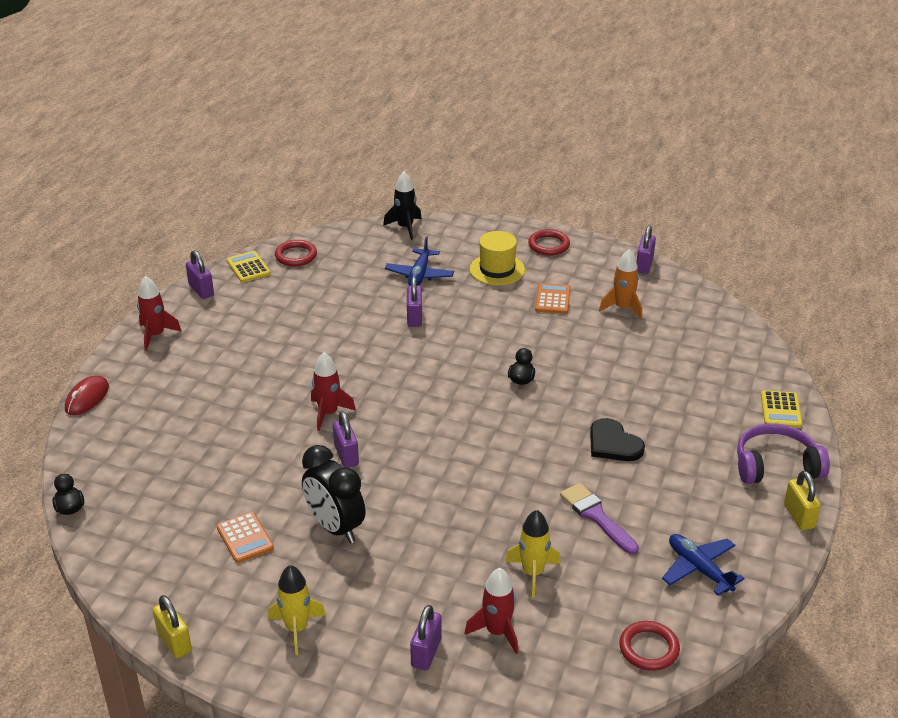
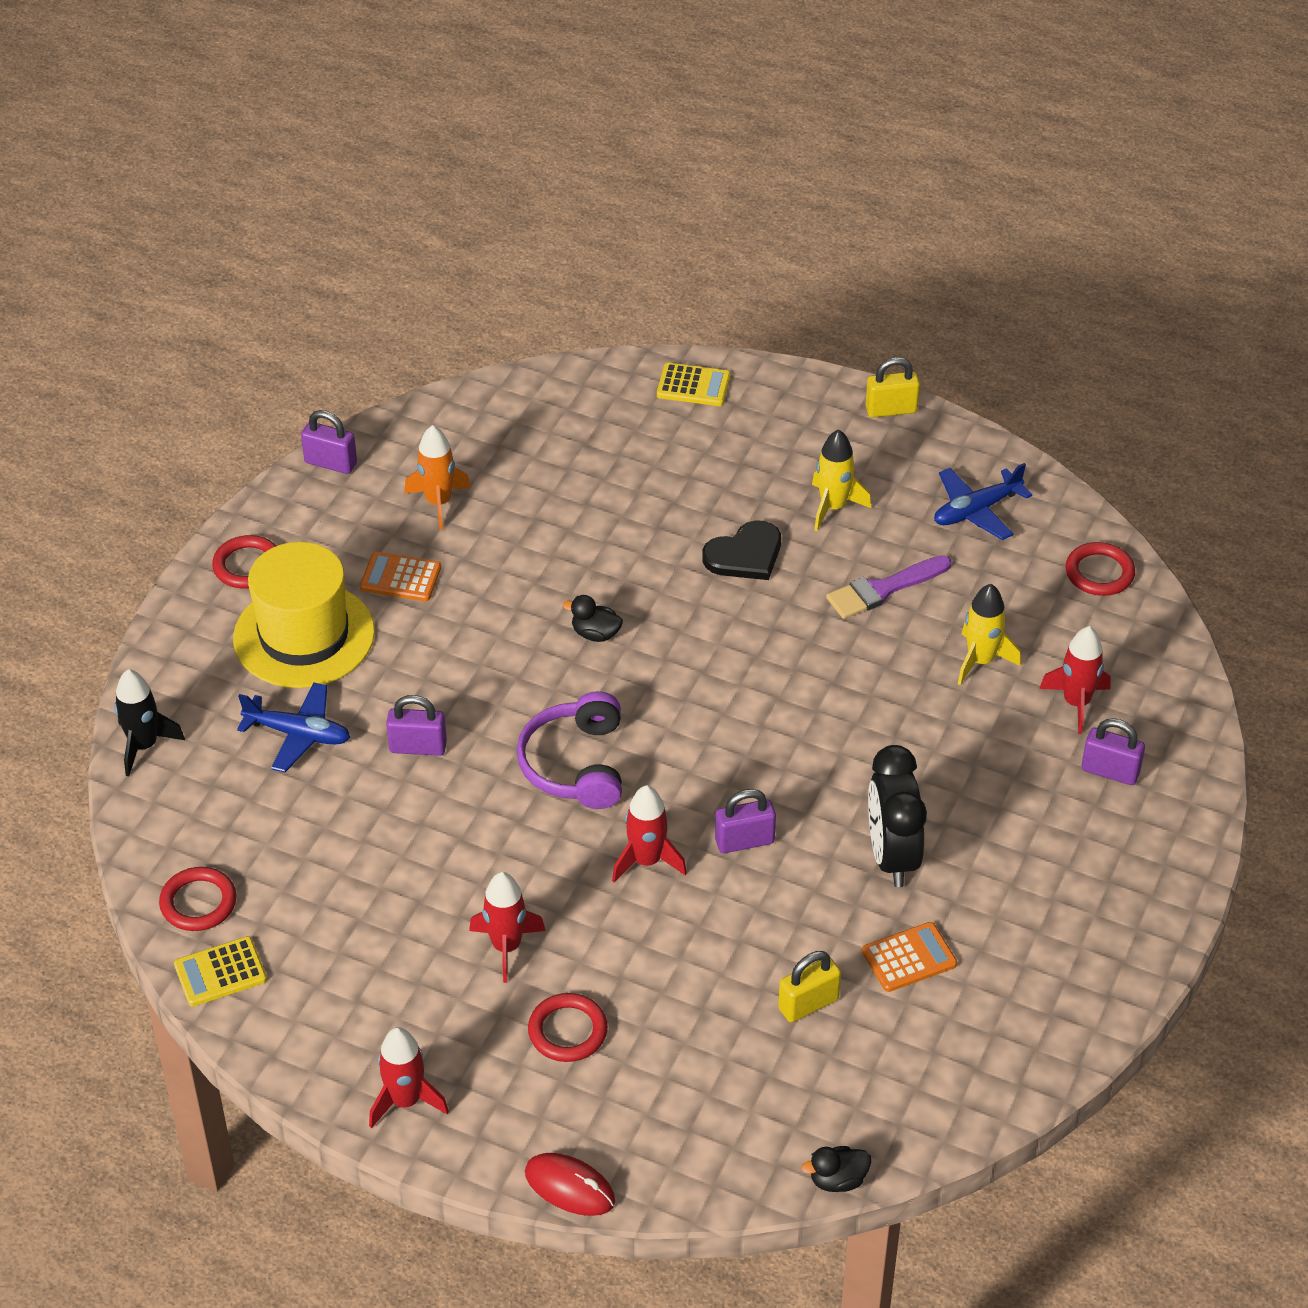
camera: 85 degrees left, 10 degrees up
(174, 642) = (1098, 1029): yellow padlock -> yellow padlock (808, 1004)
(197, 390) = (567, 1031): none -> red ring
(201, 290) = (279, 1041): purple padlock -> none
(262, 362) = (506, 947): none -> red rocket
(296, 629) = (1074, 898): yellow rocket -> yellow rocket (833, 507)
(335, 527) = (892, 856): black clock -> black clock turned 120 degrees clockwise
(497, 269) = (304, 635): yellow hat -> yellow hat, size x1.53
(776, 466) = (800, 411): purple headphones -> purple headphones (576, 764)

